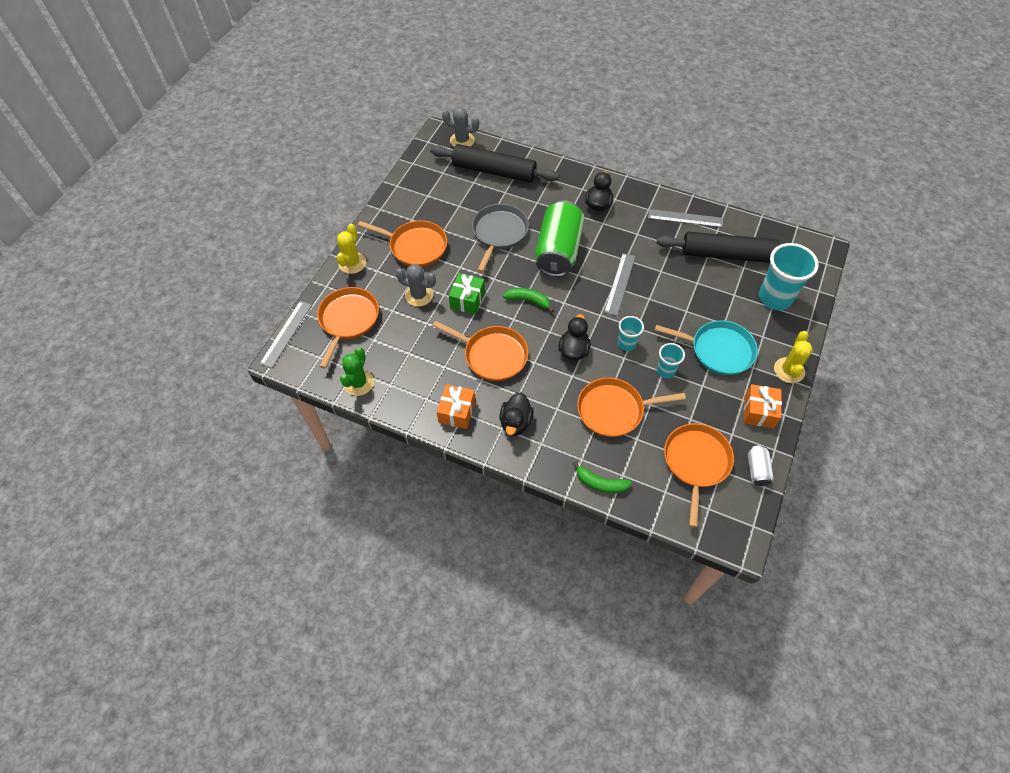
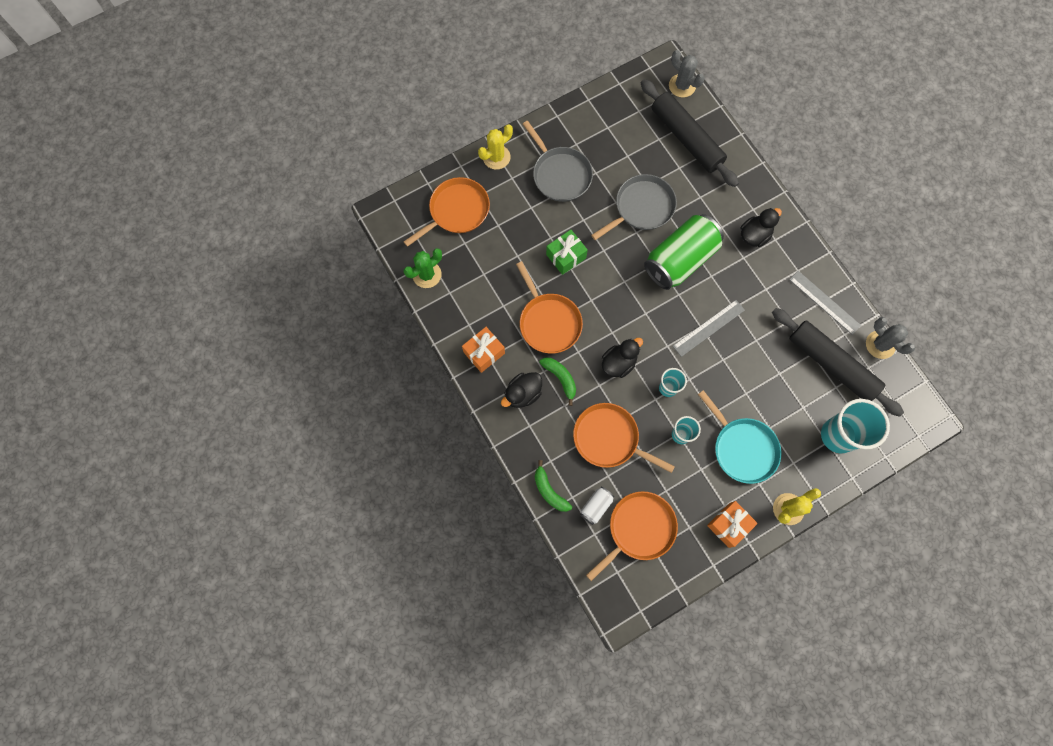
camera: 35 degrees right, 15 degrees up
(286, 334) = (401, 191): grey ruler -> none
(415, 246) = (560, 174): orange pan -> grey pan
(419, 295) = (529, 225): grey cactus -> grey cactus (880, 344)
(528, 300) = (616, 291): green banana -> green banana (560, 378)
(757, 470) = (683, 570): white can -> white can (596, 506)

